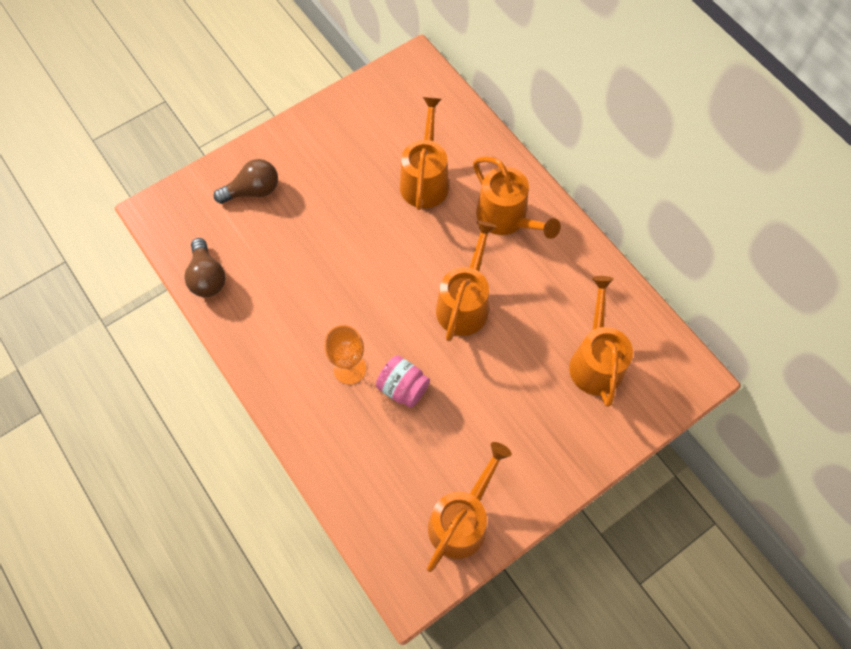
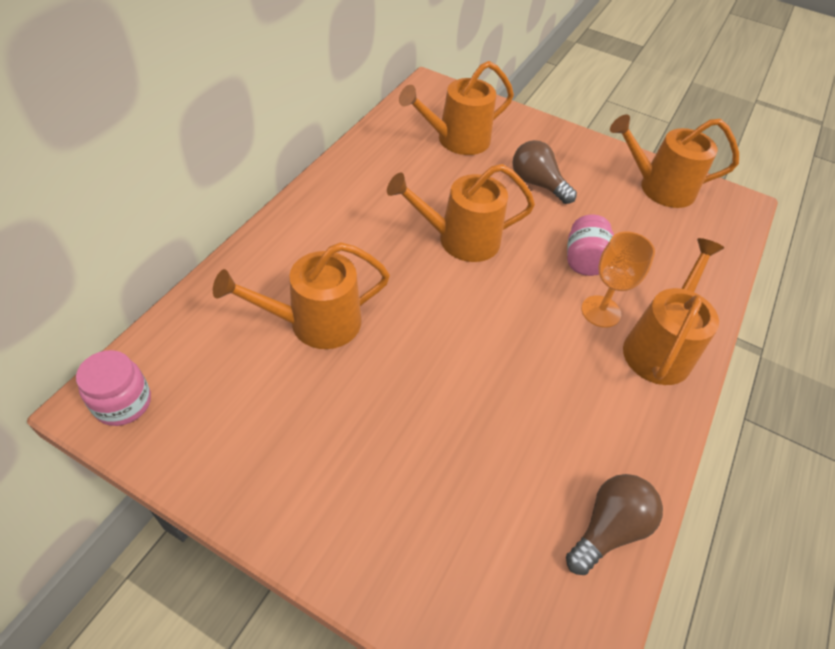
camera: 120 degrees left, 15 degrees down
(253, 190) = (436, 538): brown light bulb -> brown light bulb (537, 184)
(410, 73) = (123, 403): none -> pink jar
(506, 218) = (335, 233): orange watering can -> orange watering can (659, 348)

